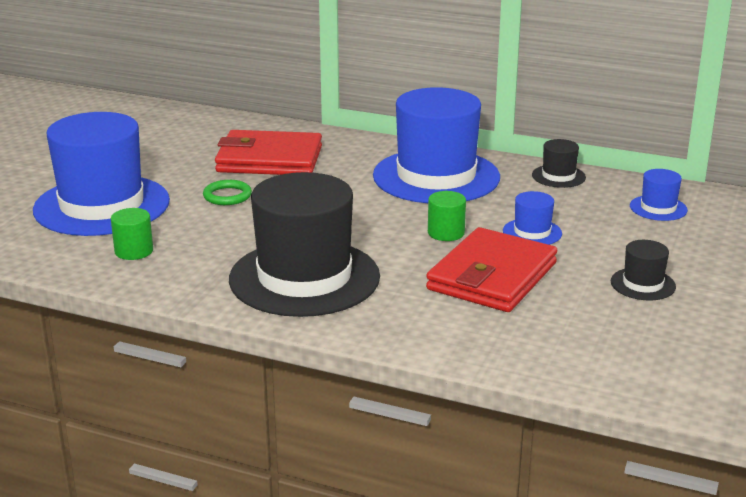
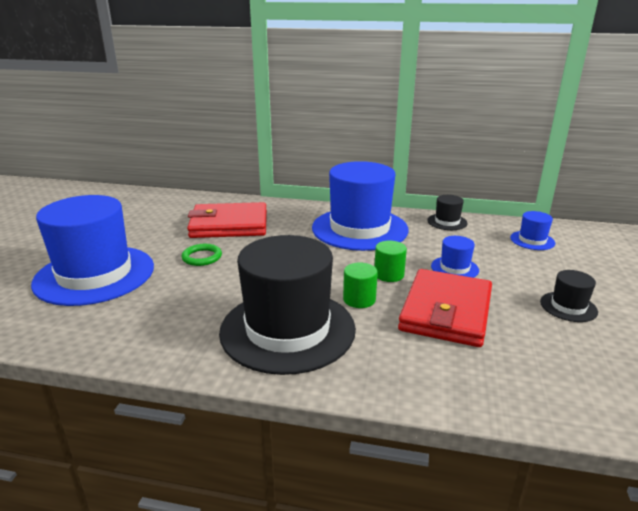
camera: 10 degrees left, 0 degrees up
(134, 251) = (126, 317): green cylinder -> green cylinder (359, 299)

